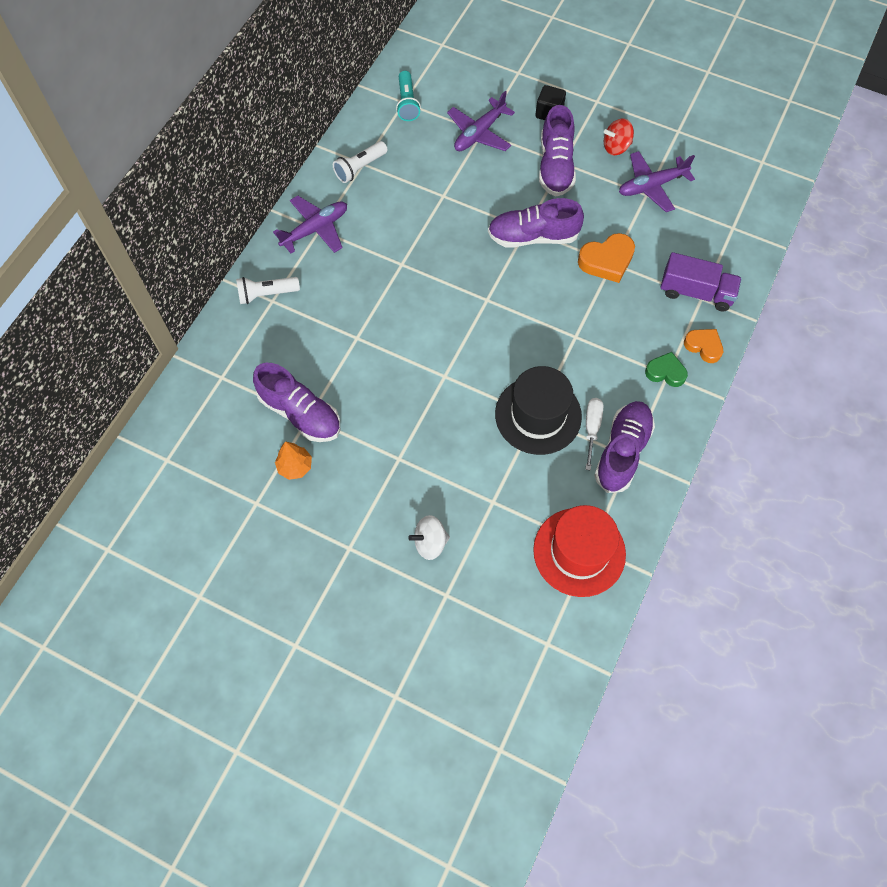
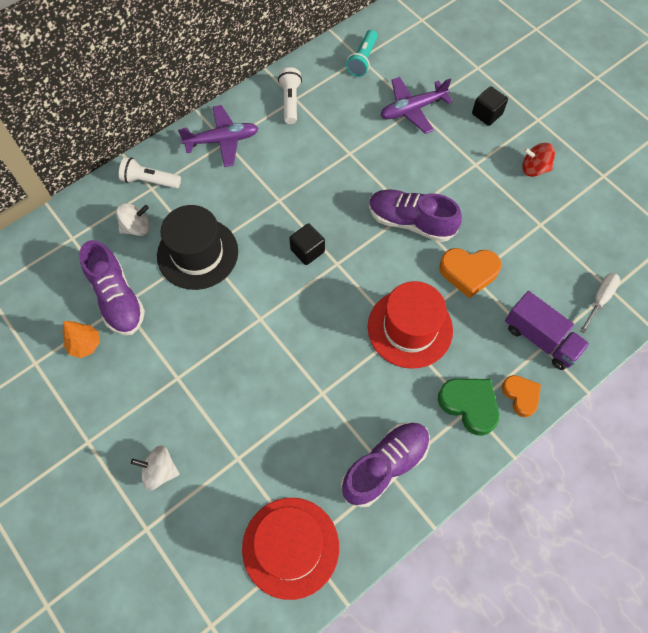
camera: 25 degrees right, 0 degrees up
(280, 342) = (137, 227): none -> white spinning top
(360, 168) = (290, 101): white flashlight -> white flashlight turned 105 degrees clockwise
(454, 299) = (307, 250): none -> black cube
(538, 415) = (324, 393): black hat -> black hat (197, 253)
(555, 166) = (466, 165): purple shoe -> none
(582, 329) = (410, 328): none -> red hat
(592, 428) = (368, 429): white screwdriver -> white screwdriver (599, 299)
(651, 186) = (550, 218): purple plane -> none
(665, 372) = (469, 405): green heart -> green heart, size x1.50

